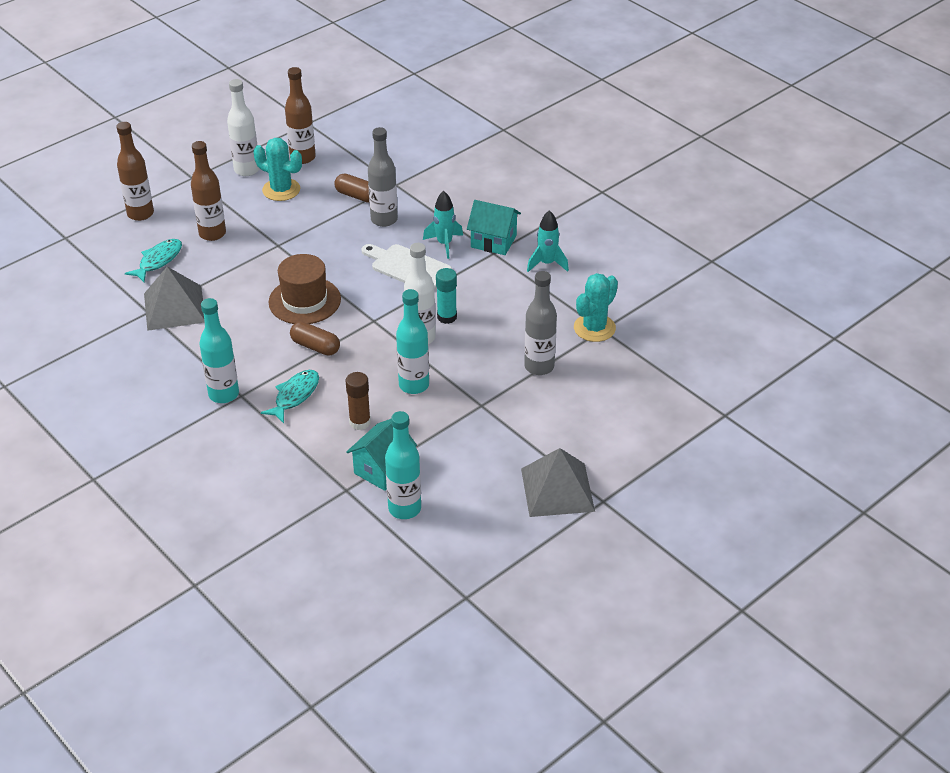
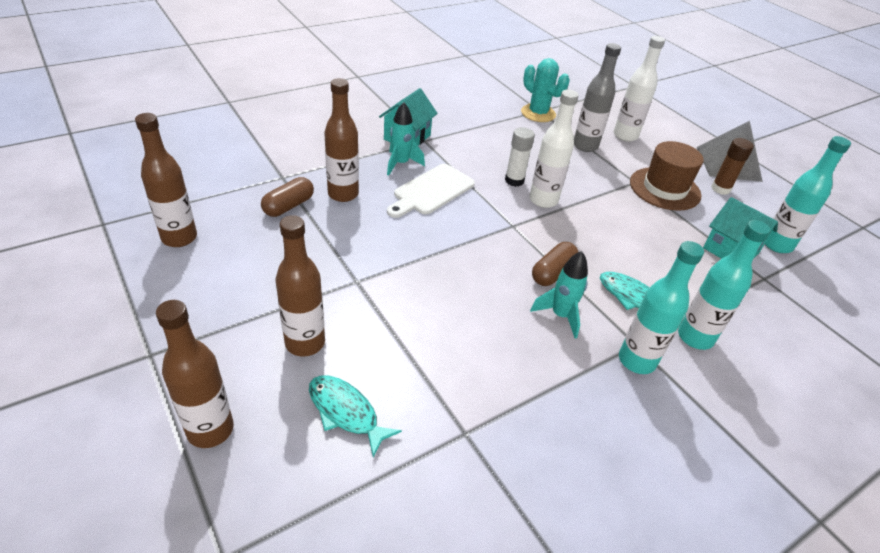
camera: 85 degrees left, 0 degrees up
(174, 307) = (461, 400): grey pyramid -> none
(247, 170) = (171, 292): white bottle -> white bottle (625, 136)
(281, 190) = (239, 265): turquoise cactus -> none
(304, 301) = (471, 271): brown hat -> brown hat (664, 189)
(360, 422) = (668, 256): brown glue stick -> brown glue stick (720, 189)
(384, 220) = (343, 194): grey bottle -> brown bottle
(414, 385) = (612, 215): turquoise bottle -> turquoise bottle (695, 337)
(447, 317) = (514, 180): turquoise glue stick -> white glue stick
(547, 264) = (449, 118): turquoise rocket -> turquoise rocket (560, 315)

